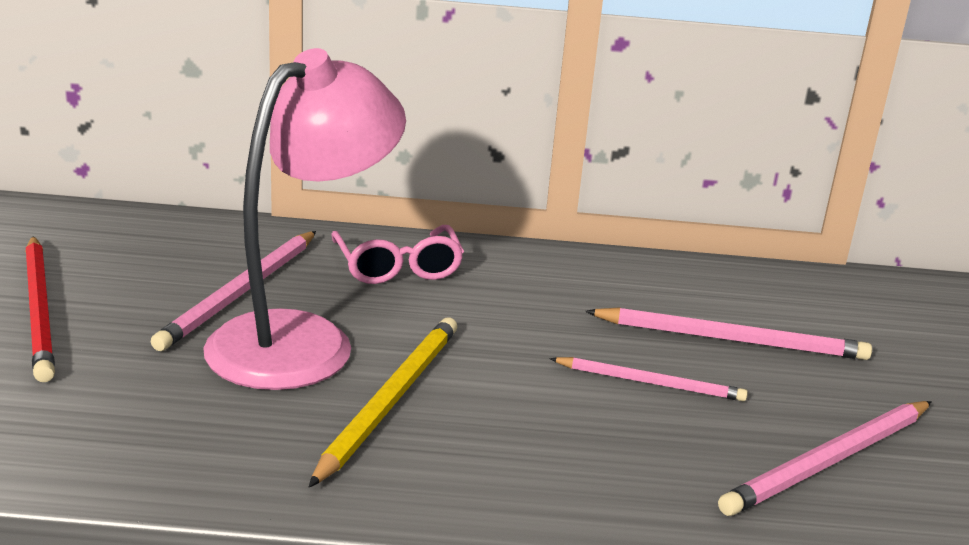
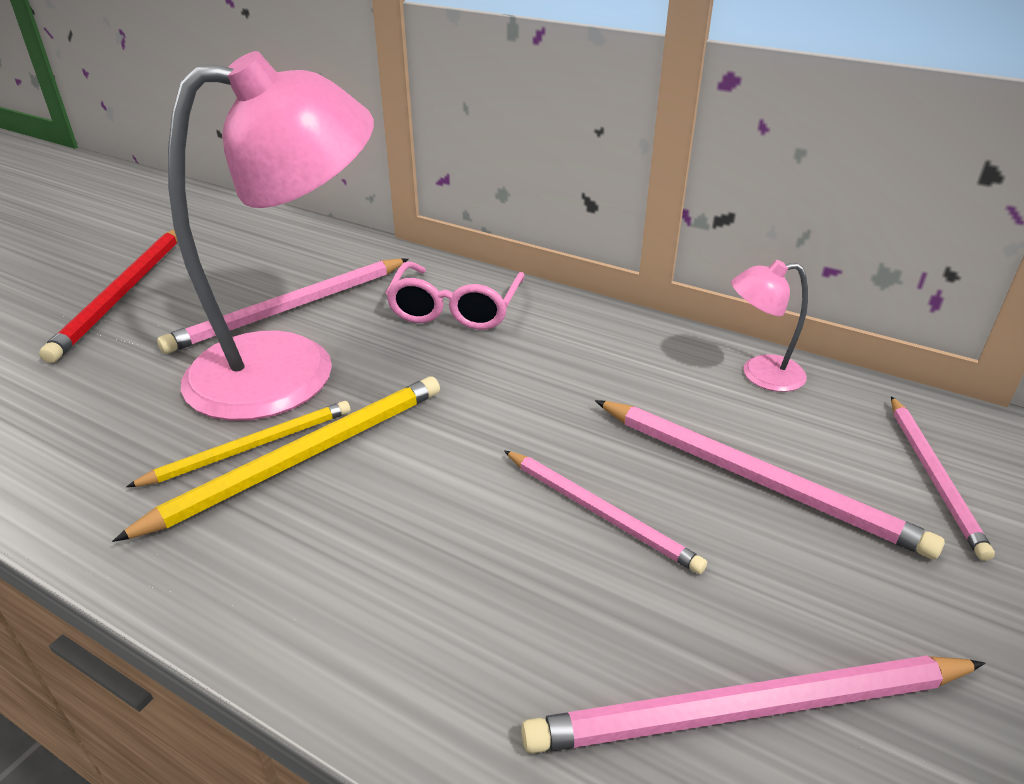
camera: 30 degrees right, 10 degrees up
(337, 403) = (251, 447): none -> yellow pencil
(679, 273) = (760, 374): none -> pink lamp
(834, 314) = (933, 476): none -> pink pencil

